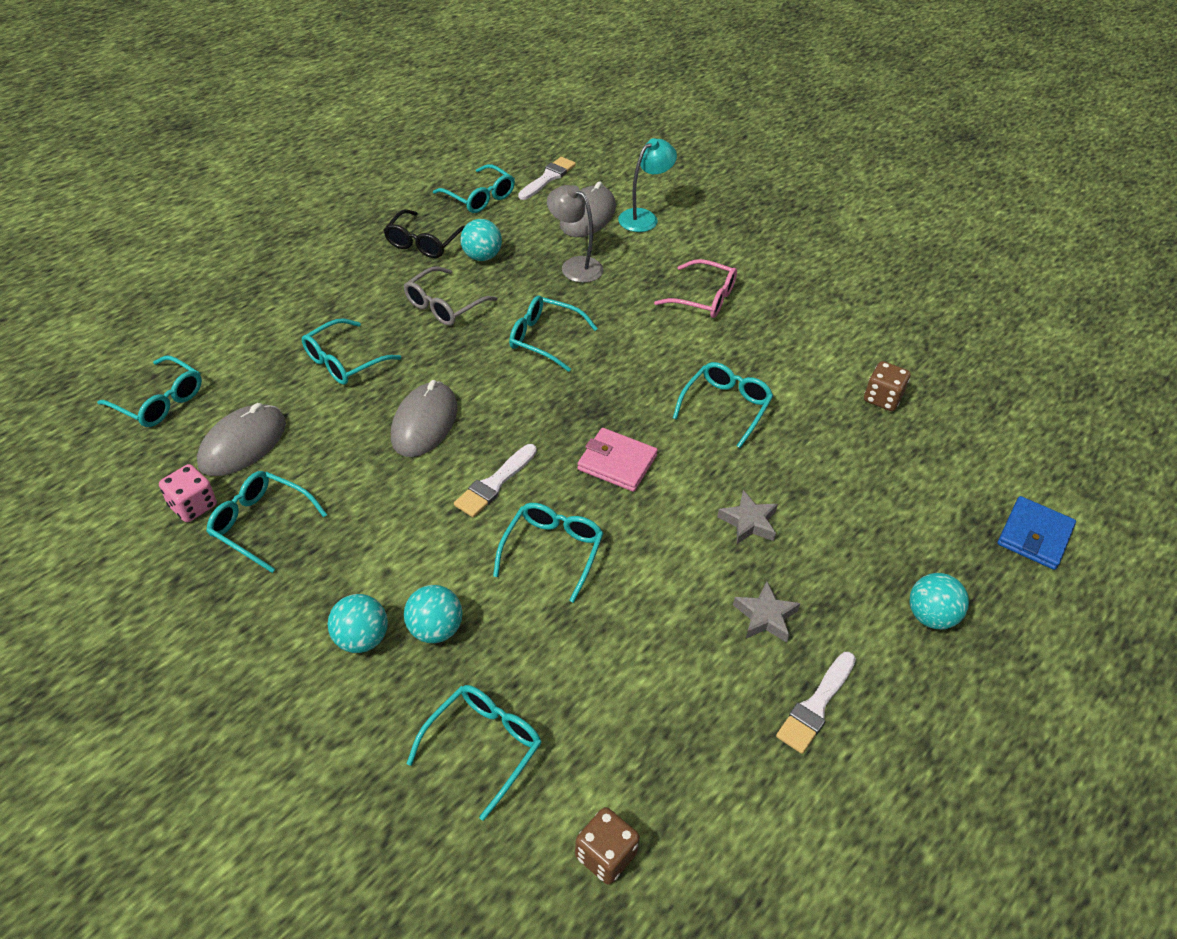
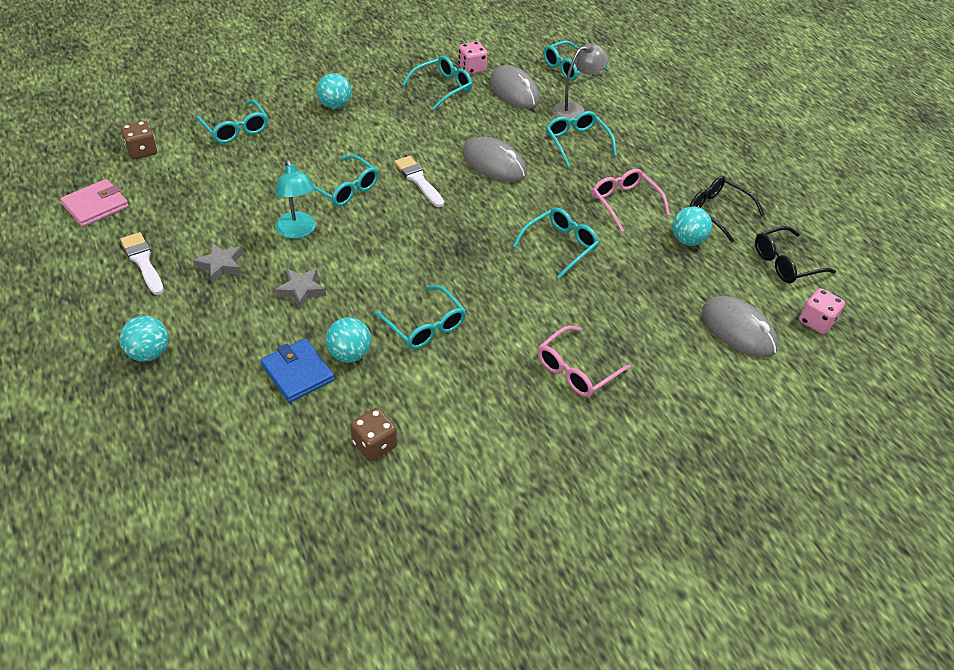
camera: 110 degrees right, 0 degrees up
(435, 629) = (321, 130): turquoise ball -> turquoise ball (349, 354)
(444, 305) = (625, 203): grey glasses -> pink glasses
(479, 197) = (785, 263): turquoise glasses -> black glasses
(548, 178) = (816, 321): white brush -> pink dice
(575, 266) = (656, 295): grey lamp -> grey lamp (575, 110)
(617, 462) = (402, 242): pink wallet -> pink wallet (96, 206)
(644, 217) = (728, 374): turquoise lamp -> turquoise lamp (297, 231)
(1034, 536) = (157, 469): blue wallet -> blue wallet (297, 373)

